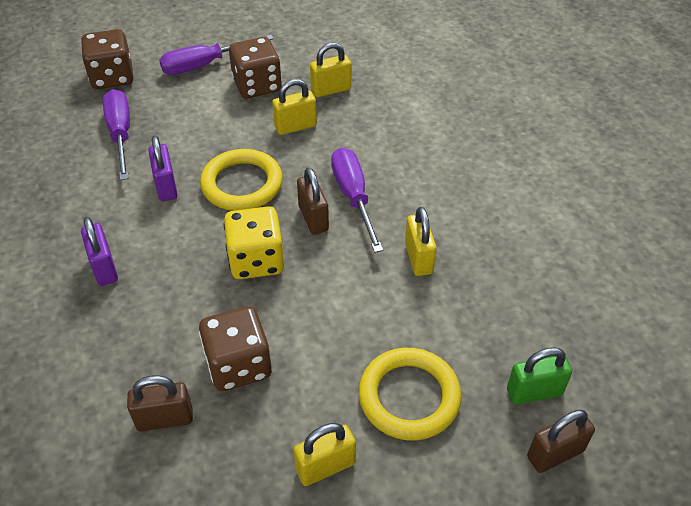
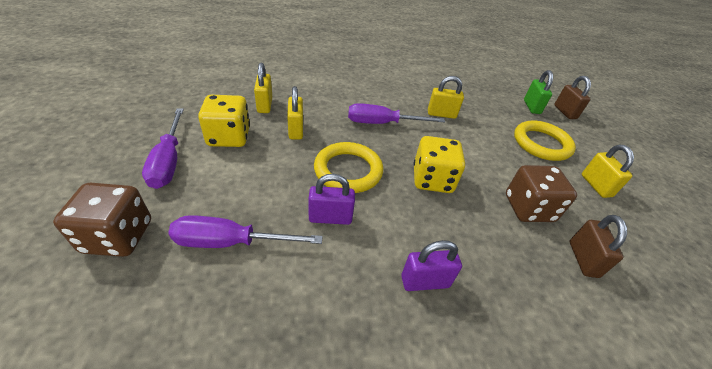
camera: 80 degrees left, 5 degrees down
(257, 85) = (229, 137): brown dice -> yellow dice
(313, 218) = (397, 144): brown padlock -> none

